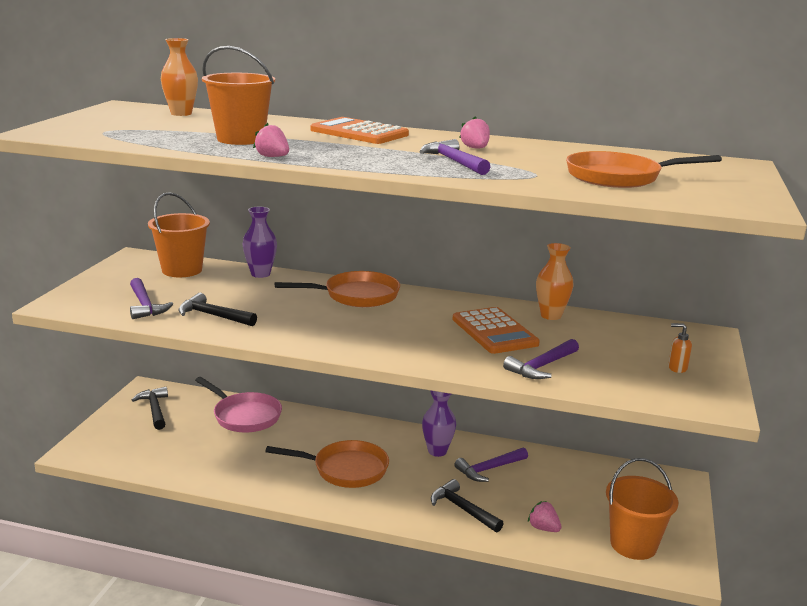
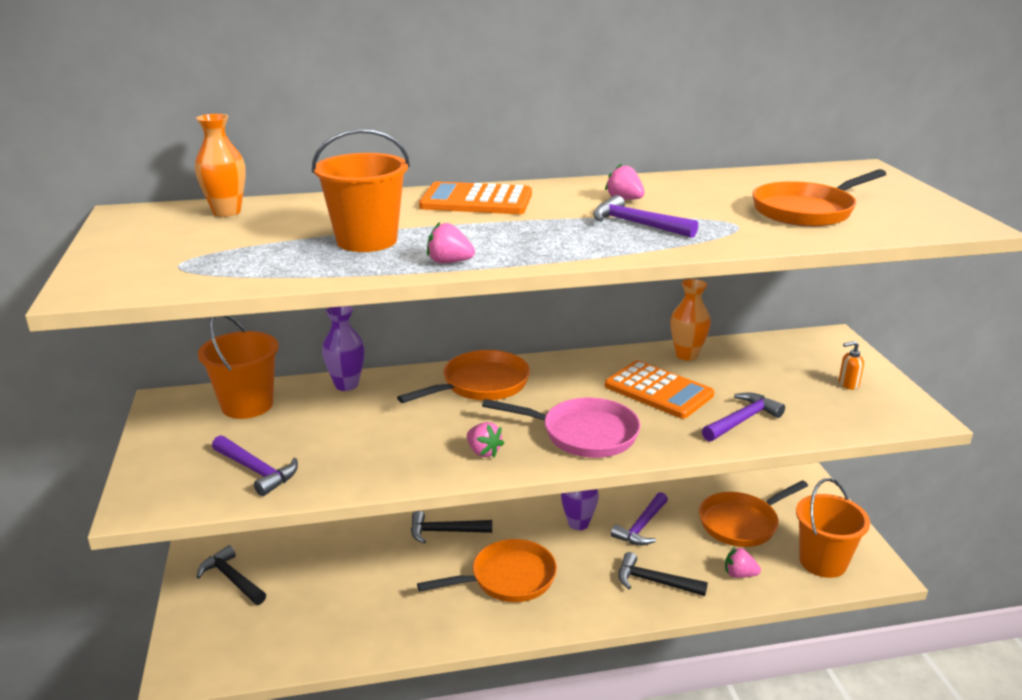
camera: 25 degrees left, 5 degrees up
(213, 316) = (354, 460): black hammer -> black hammer (444, 531)
(244, 416) = (346, 551): pink pan -> pink pan (583, 434)
(307, 333) = (483, 452): none -> pink strawberry
(542, 366) = (742, 420): purple hammer -> purple hammer turned 150 degrees counterclockwise
(583, 494) = (741, 523): none -> orange pan

